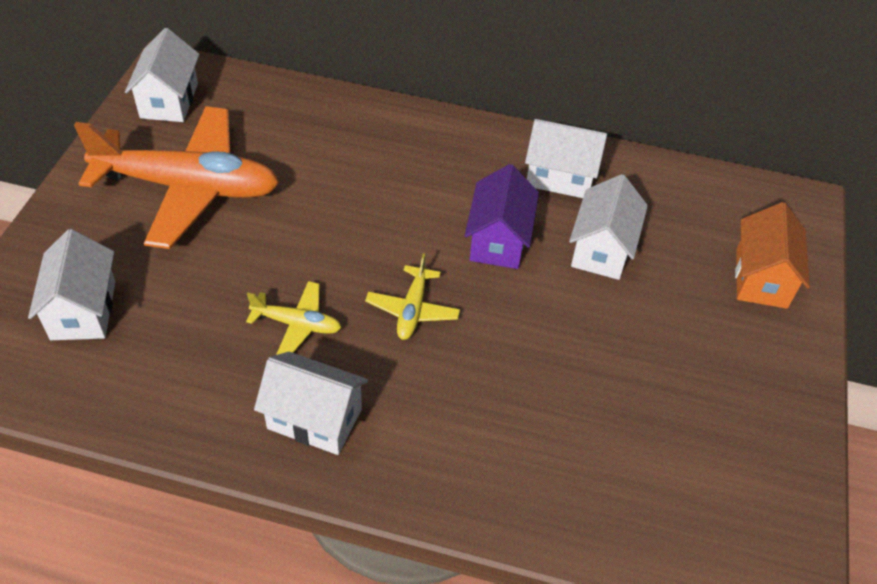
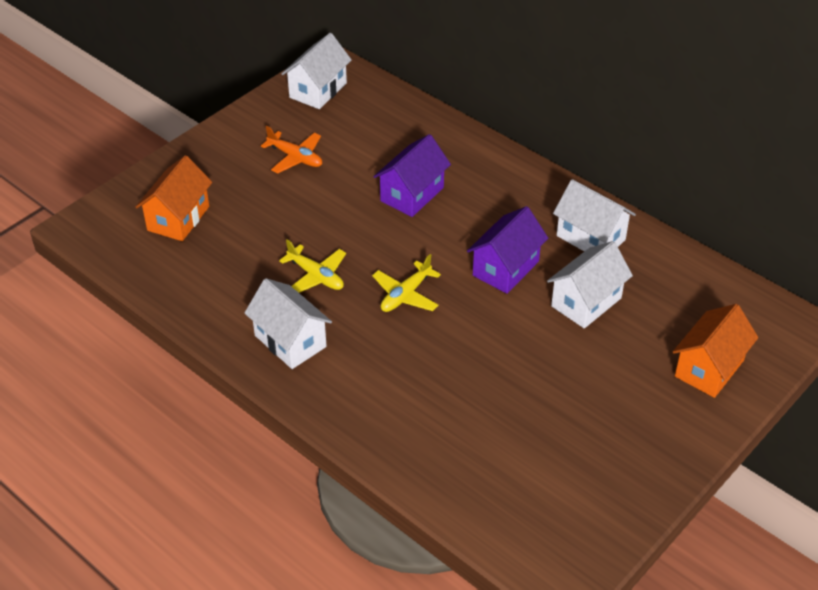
camera: 30 degrees right, 5 degrees down
(83, 310) = (178, 218): white house -> orange house
(188, 187) = (295, 157): orange plane -> orange plane, size x0.44
(347, 189) = (412, 194): none -> purple house

